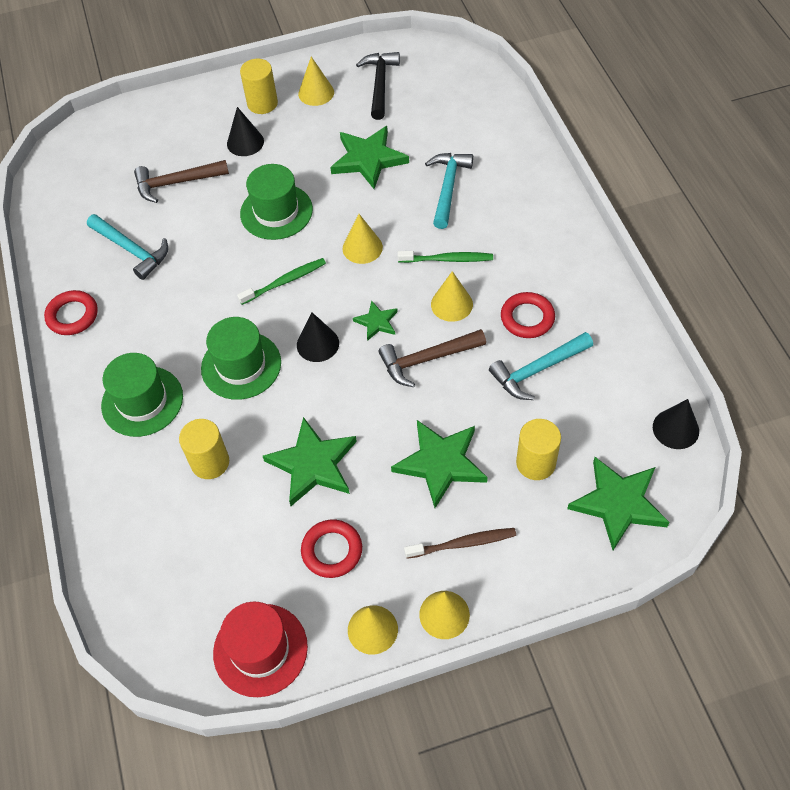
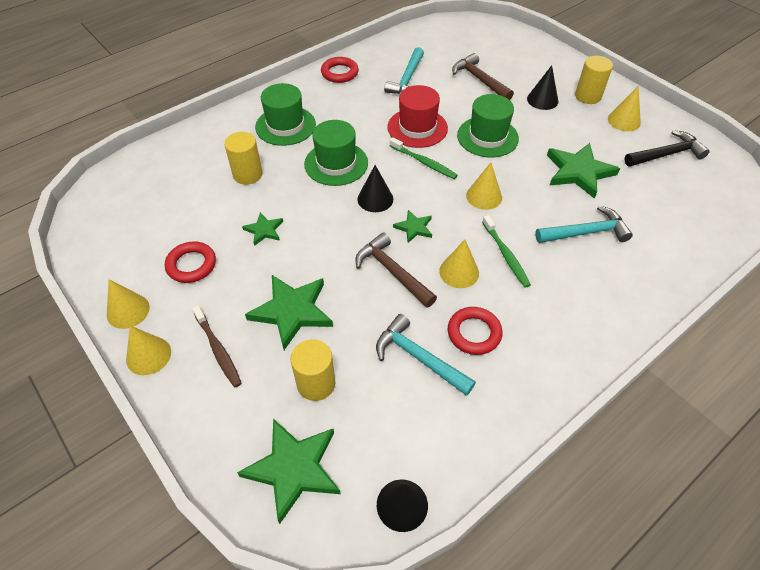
camera: 65 degrees right, 5 degrees down
(260, 650) = (102, 249): red hat -> red hat (417, 128)
(313, 464) = (264, 230): green star -> green star, size x0.53

